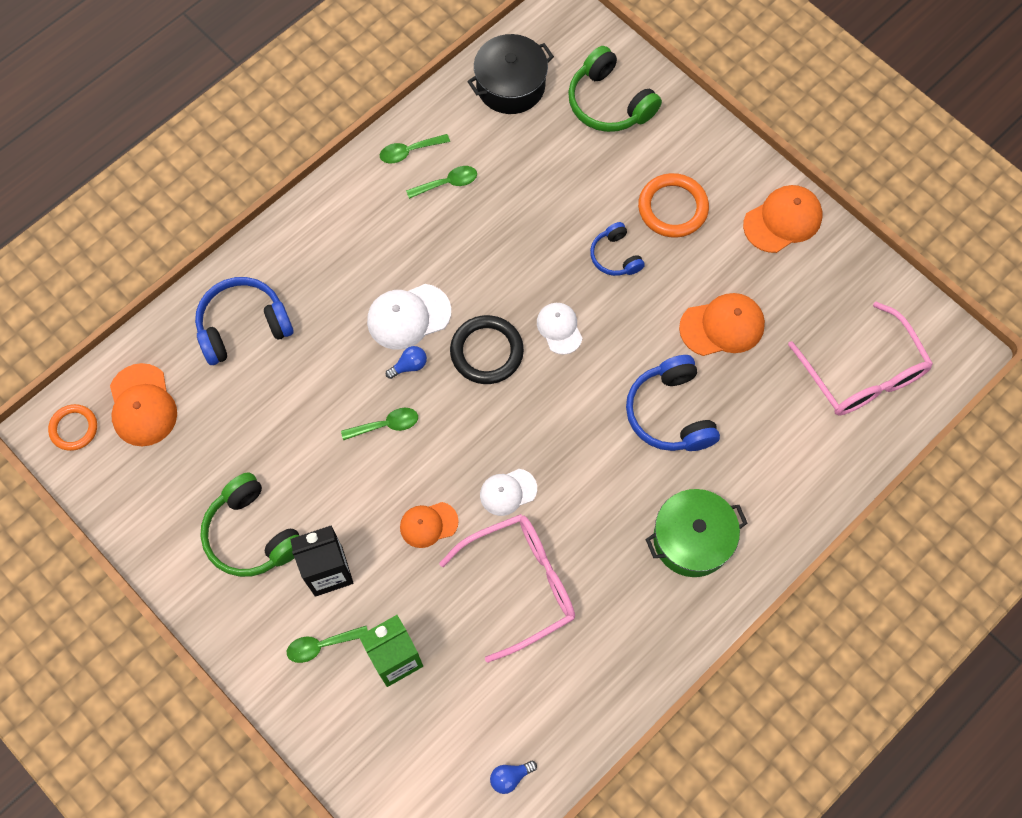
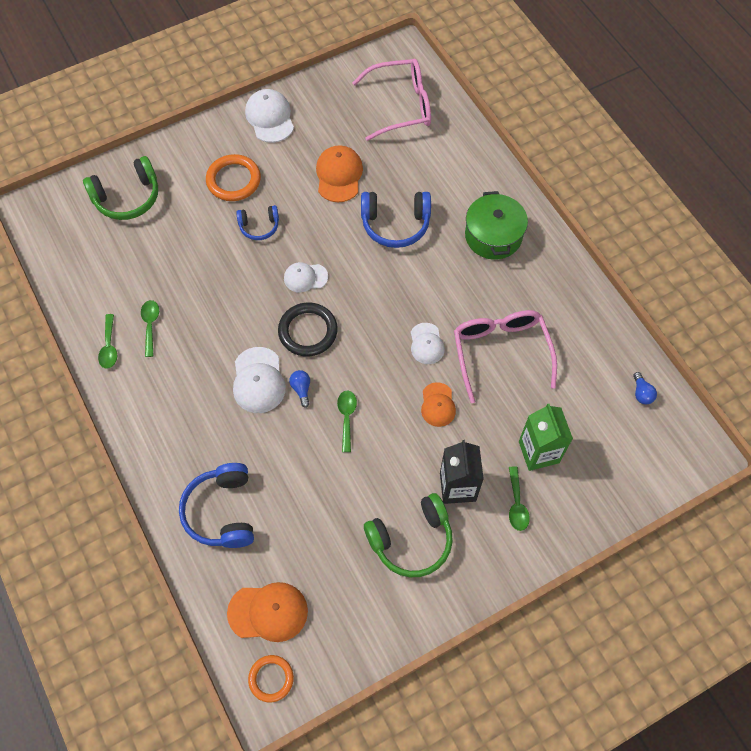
camera: 75 degrees left, 5 degrees down
(510, 85) = (81, 260): black pot -> none
(782, 220) = (270, 118): orange cap -> white cap

